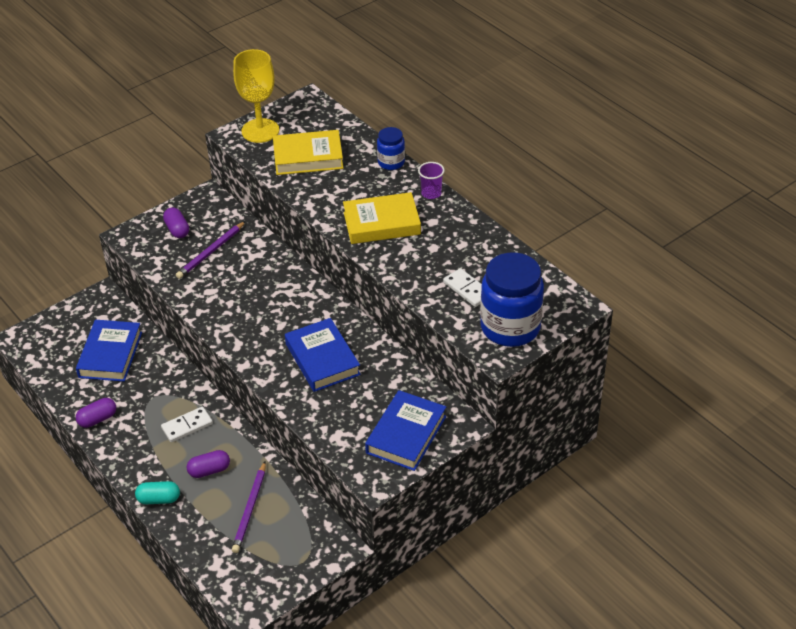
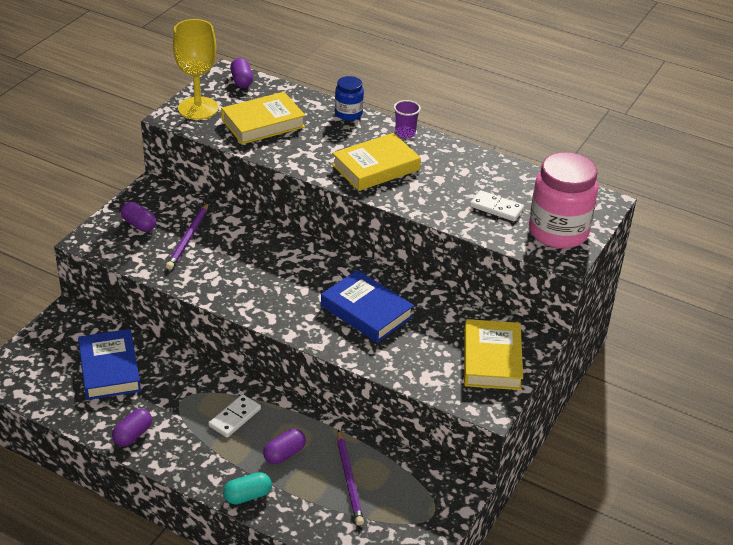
camera: 25 degrees left, 5 degrees down
(315, 109) = (241, 81): none -> purple capsule
(406, 435) = (492, 360): blue book -> yellow book
(510, 327) = (558, 232): blue jar -> pink jar

